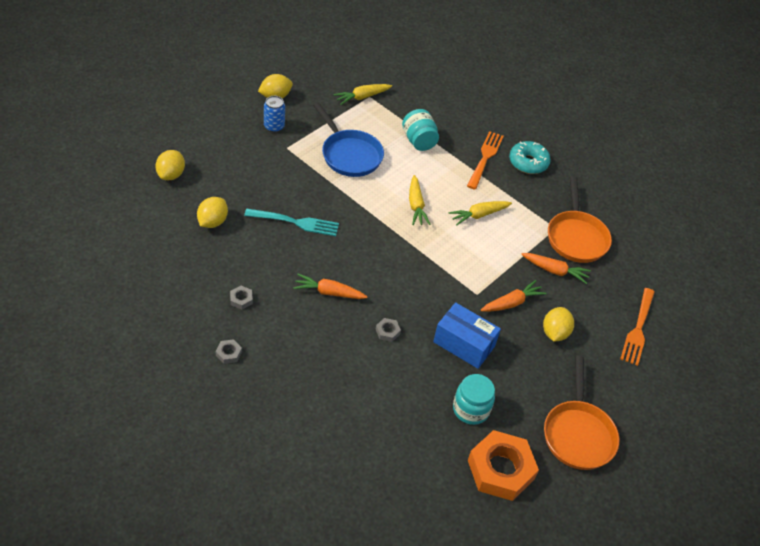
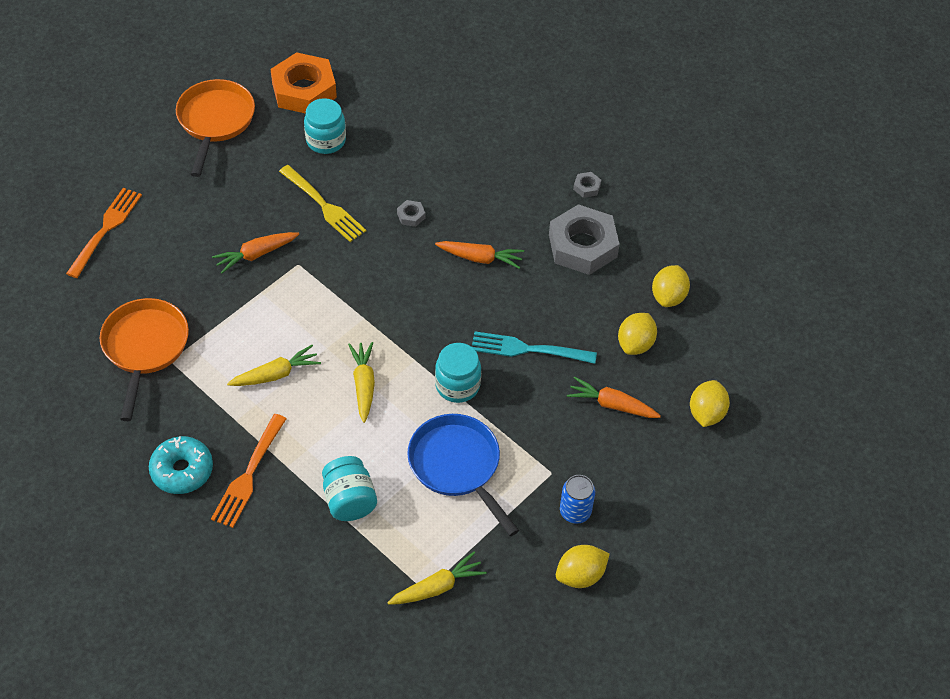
camera: 175 degrees left, 5 degrees up
(241, 299) = (582, 246): grey nut -> grey nut, size x2.49
(349, 201) = (457, 385): none -> turquoise jar
(464, 344) = (323, 205): blue box -> yellow fork
(555, 271) = (189, 298): orange carrot -> orange carrot (612, 404)
(555, 333) = (211, 221): yellow lemon -> yellow lemon (668, 297)

